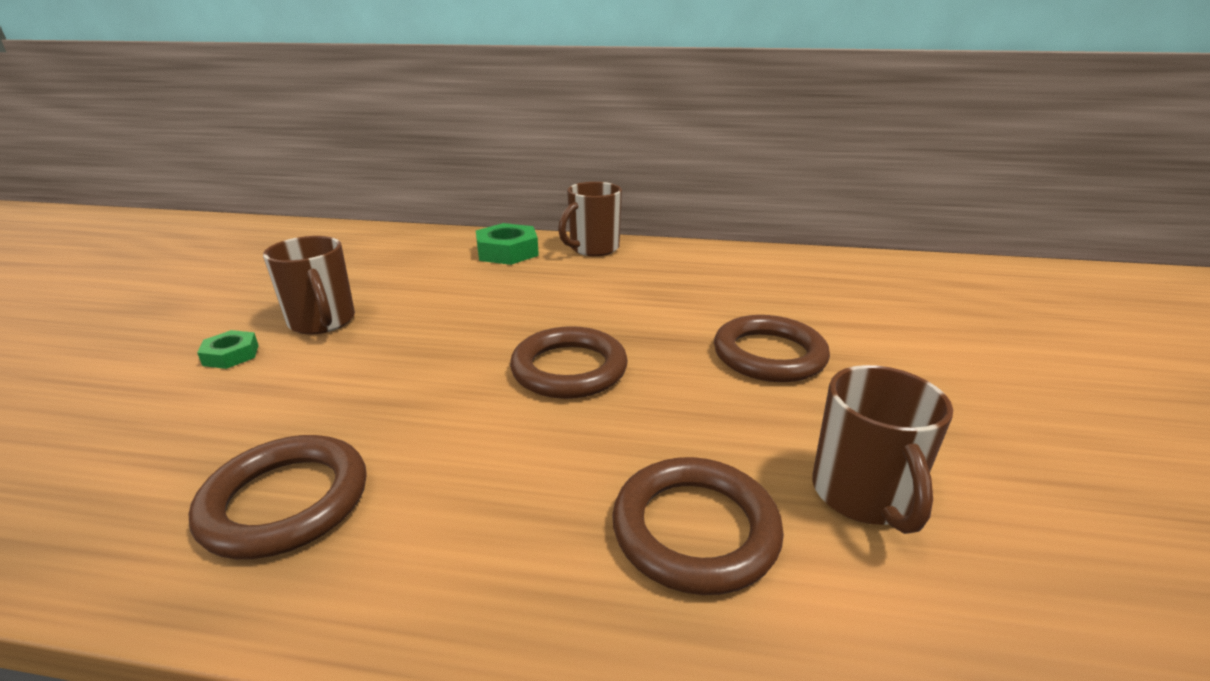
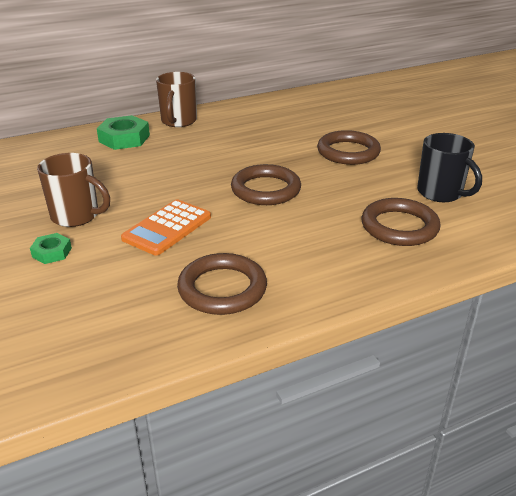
camera: 35 degrees left, 5 degrees up
(377, 375) = (167, 228): none -> orange calculator
(863, 496) = (441, 193): brown mug -> black mug

